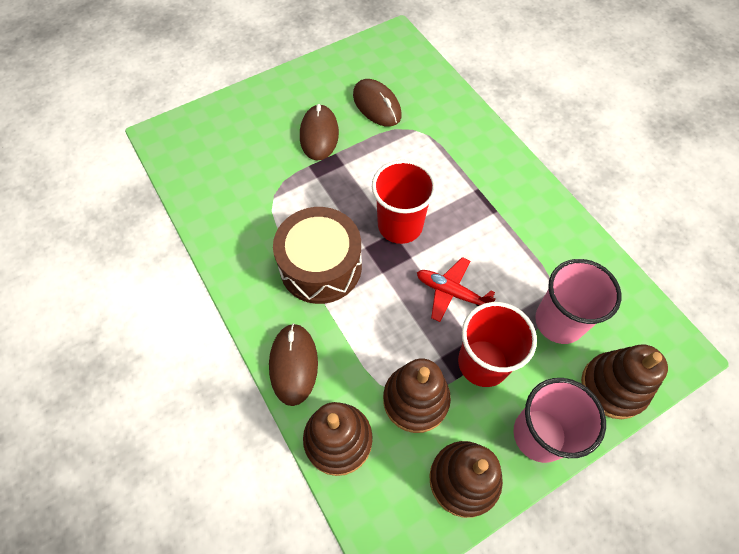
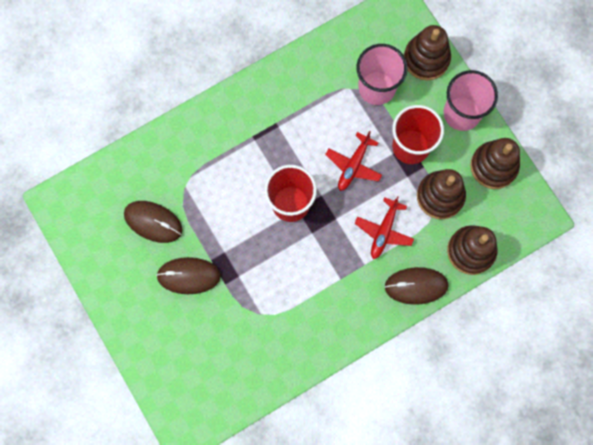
camera: 90 degrees left, 15 degrees up
(321, 266) = (330, 269): brown drum -> none
(366, 326) = (384, 231): none -> red plane
(377, 105) = (153, 222): brown mouse -> brown mouse turned 60 degrees clockwise

